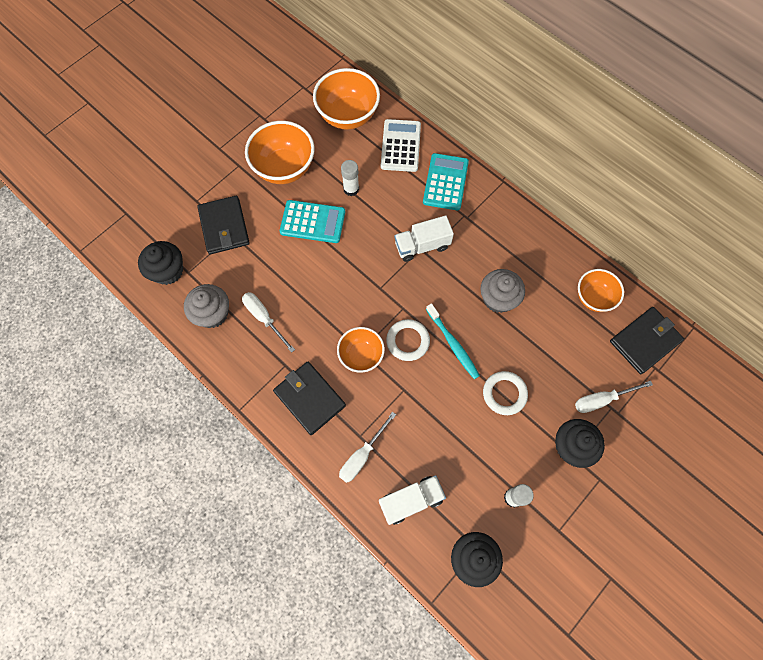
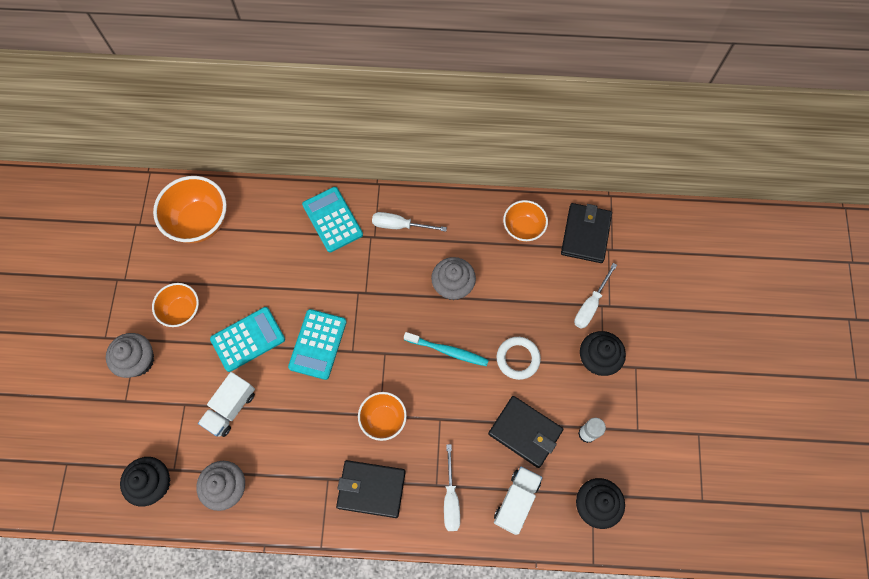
camera: 40 degrees left, 0 degrees up
(224, 227) = (172, 404): black wallet -> black wallet (525, 432)
(227, 180) = (138, 360): none -> grey cupcake
(264, 318) = (276, 454): white screwdriver -> white screwdriver (400, 225)
(284, 168) = (182, 311): orange bowl -> orange bowl, size x0.62
(351, 189) = (257, 285): white glue stick -> none
(359, 263) = (318, 344): none -> turquoise calculator
(400, 146) = (268, 215): white calculator -> none
(408, 341) = (410, 377): white ring -> none
(422, 246) = (357, 289): white truck -> white truck (230, 408)

